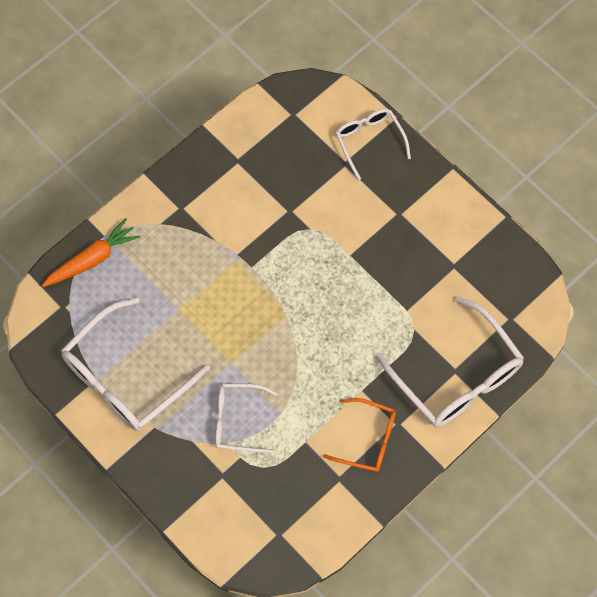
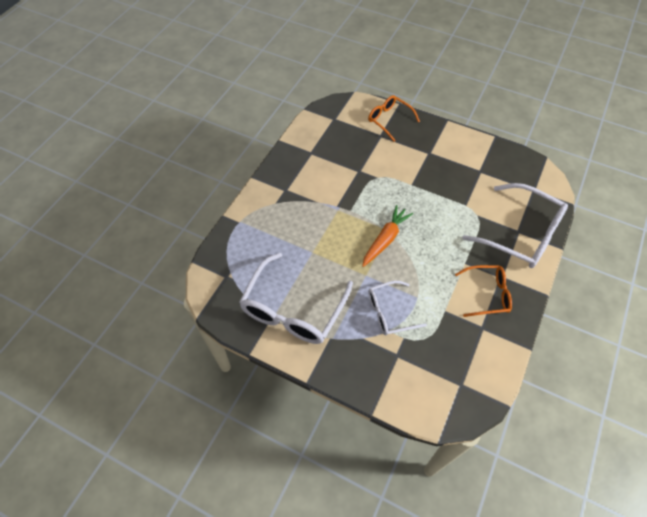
camera: 20 degrees left, 10 degrees down
(92, 259) = (236, 239): orange carrot -> orange carrot (385, 239)
(369, 141) = (389, 120): white glasses -> orange glasses

